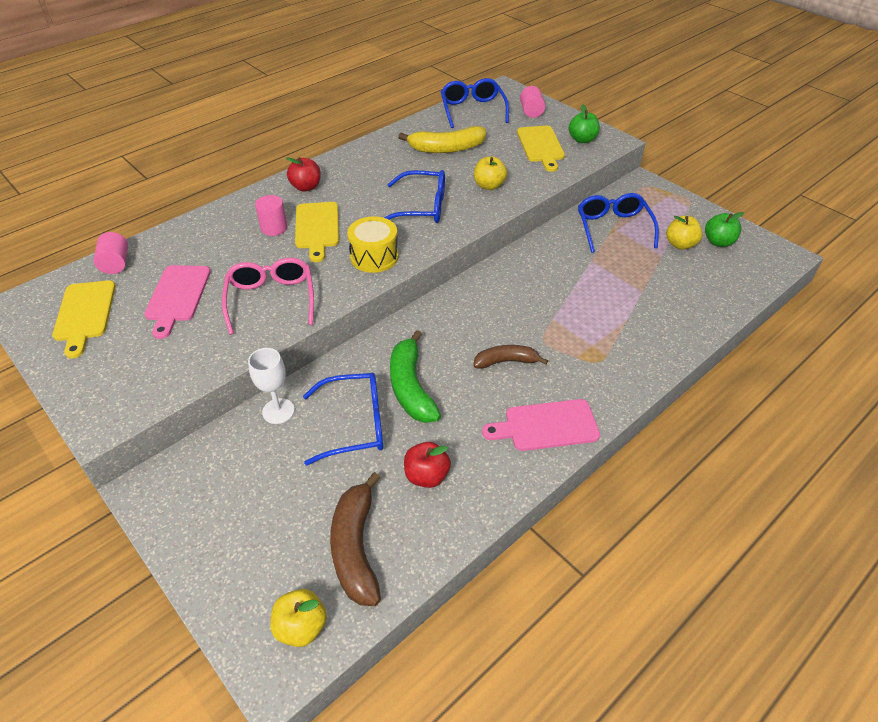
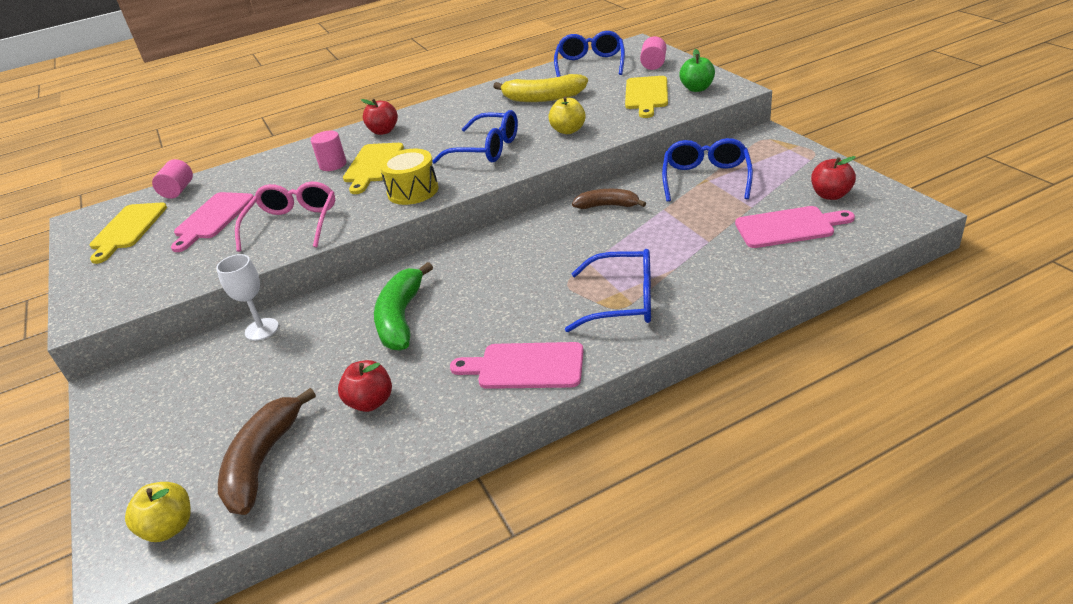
camera: 20 degrees right, 10 degrees down
(354, 424) = (326, 347): blue glasses -> blue glasses (622, 301)
(506, 361) = (514, 301): brown banana -> brown banana (608, 206)
(680, 244) = (780, 196): yellow apple -> none
(699, 274) = (788, 227): none -> pink cutting board
(718, 242) = (830, 195): green apple -> red apple

